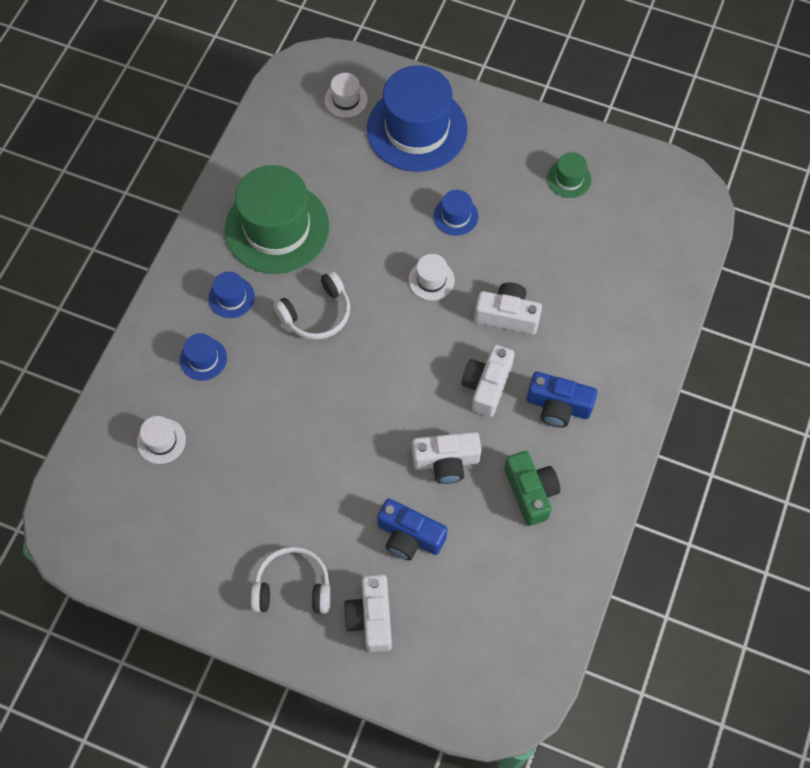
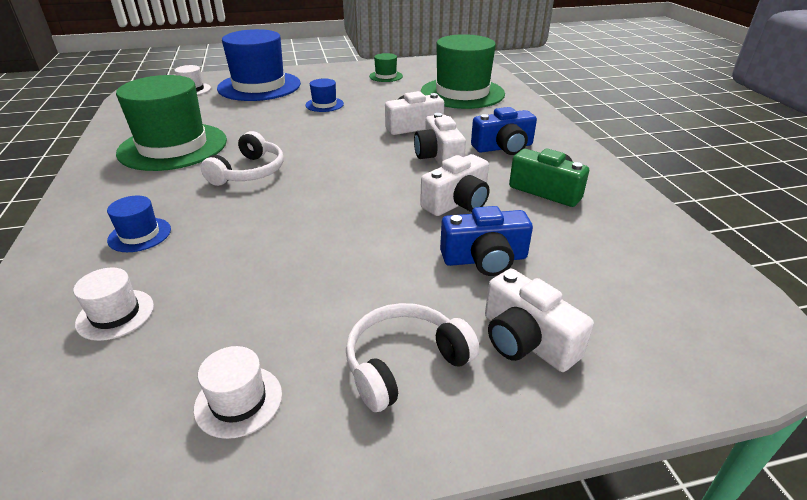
camera: 35 degrees left, 30 degrees down
(231, 297) = (150, 190): blue hat -> none
(431, 280) = (335, 130): white hat -> white hat (238, 401)
(618, 272) = (462, 93): none -> green hat

